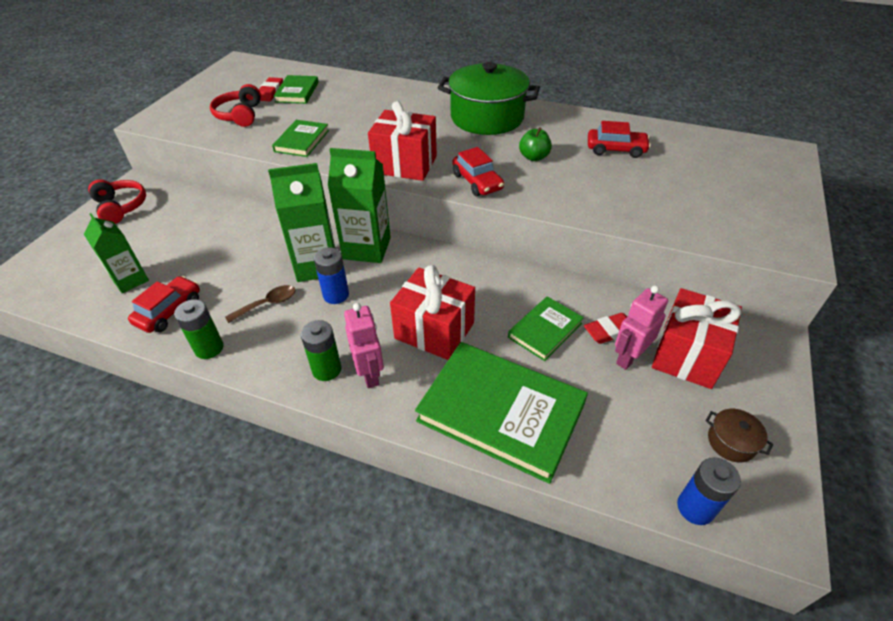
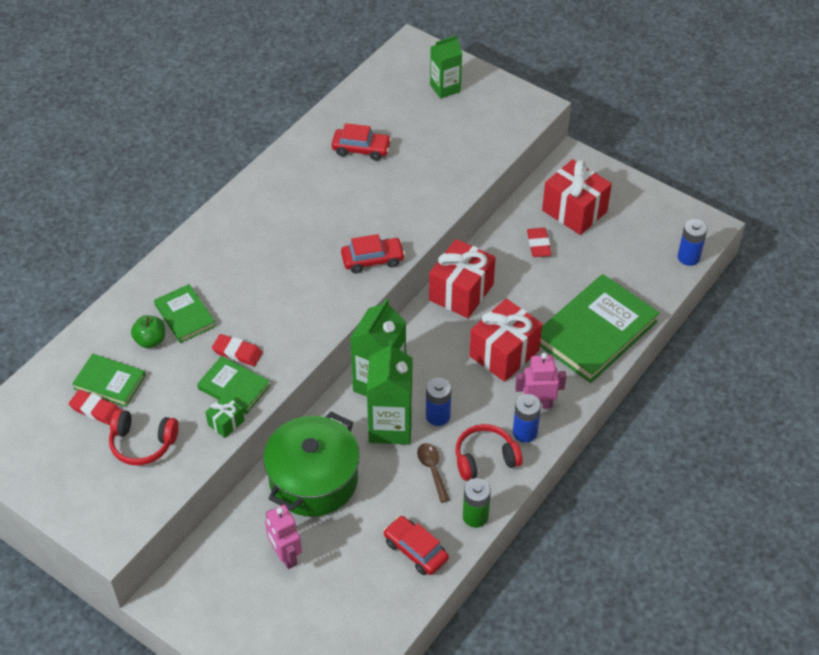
camera: 75 degrees left, 5 degrees up
(121, 207) = (211, 611): red headphones -> red headphones (485, 458)
(130, 280) = (356, 588): green carton -> green carton (445, 88)
(263, 144) = (226, 423): none -> green gift
(327, 369) = (525, 432): green battery -> blue battery
(339, 135) = (237, 352): none -> red eraser
(405, 164) = (320, 307): red gift -> red gift (461, 292)
(487, 117) = (258, 223): green pot -> green pot (313, 480)
(534, 157) = (349, 209): green apple -> green apple (150, 340)
(545, 330) = (525, 283): green book -> green book (185, 315)
(616, 149) = (361, 149): red car -> red car turned 75 degrees clockwise
(629, 357) = (567, 243): pink robot -> pink robot (285, 556)
(731, 442) = (649, 220): brown pot -> none

